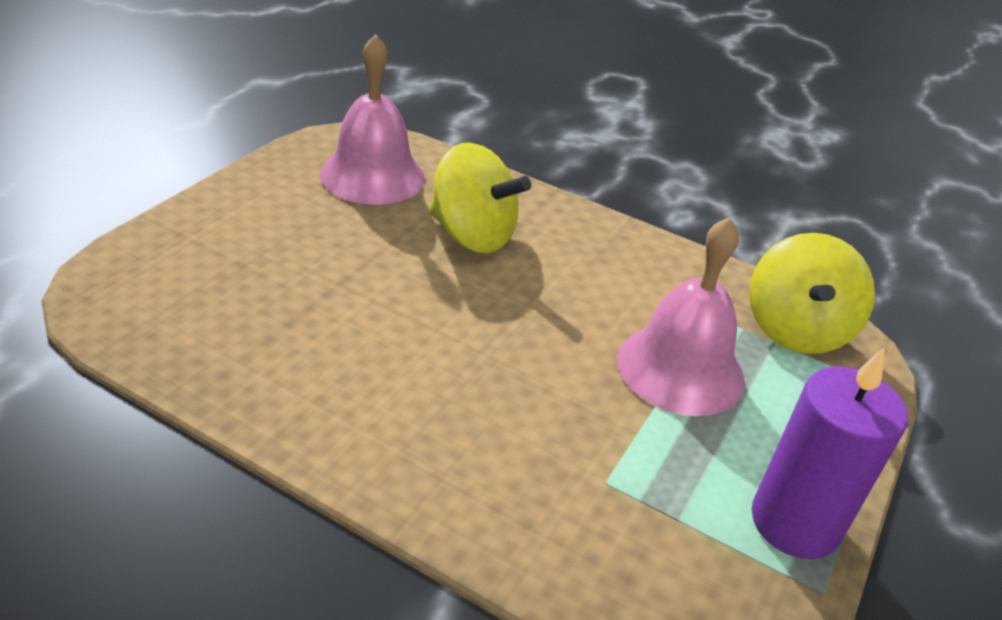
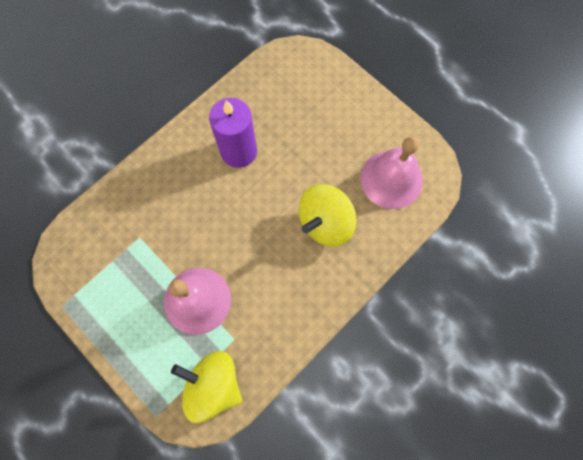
camera: 110 degrees right, 35 degrees up
(795, 522) = (95, 311): purple candle -> purple candle (239, 151)

